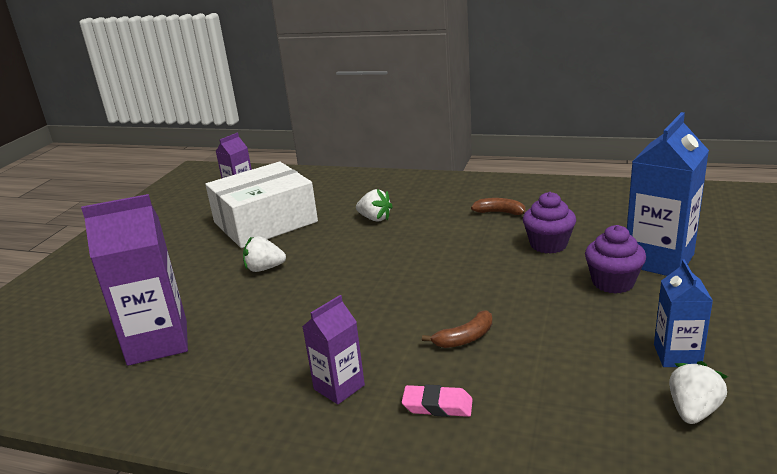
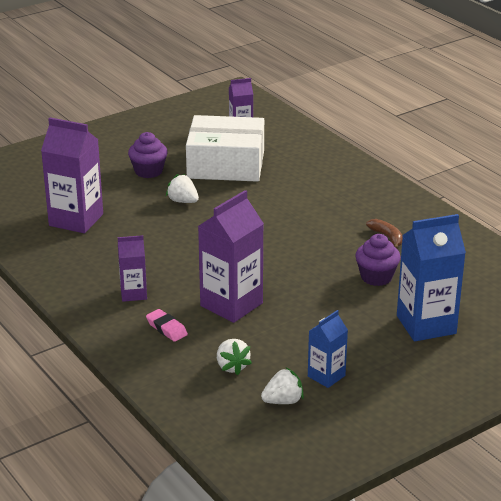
camera: 35 degrees right, 5 degrees up
(375, 218) = (298, 198): white strawberry -> white strawberry (232, 366)
(465, 338) = (231, 304): brown banana -> purple carton
(613, 282) = (369, 321): purple cupcake -> purple cupcake (148, 171)

